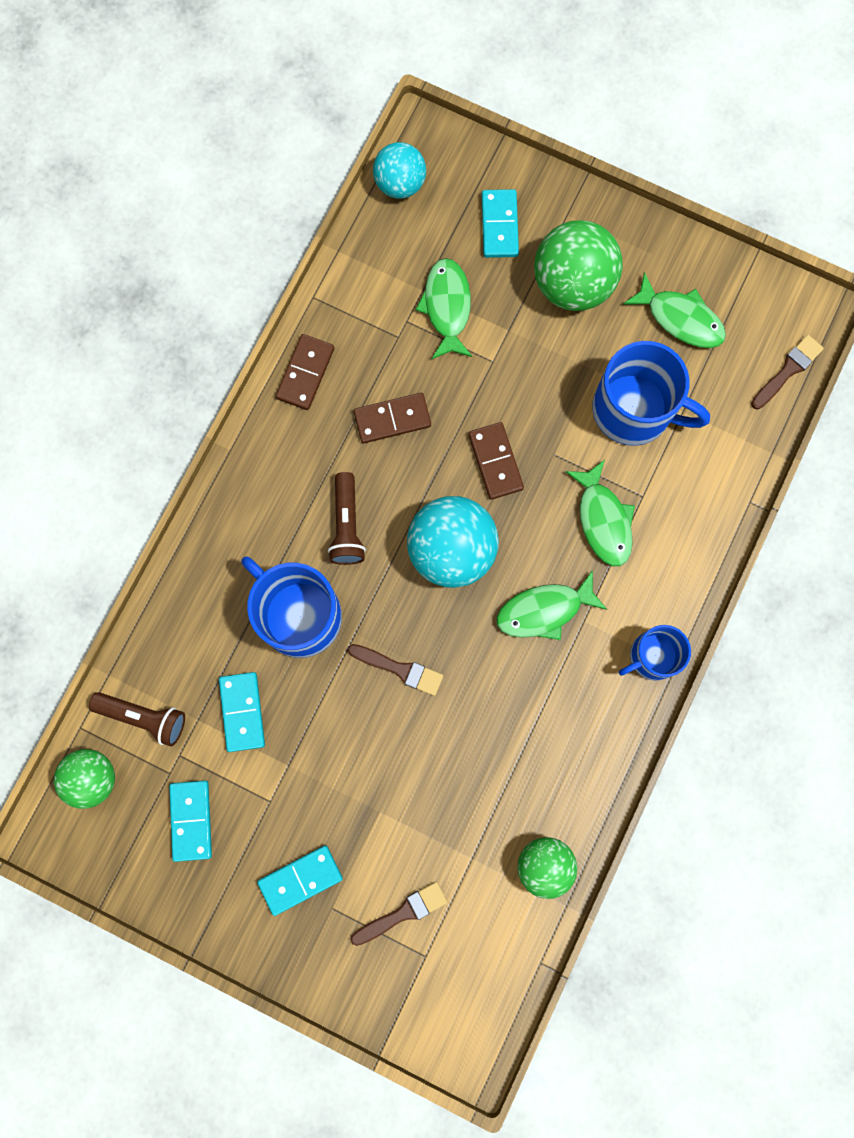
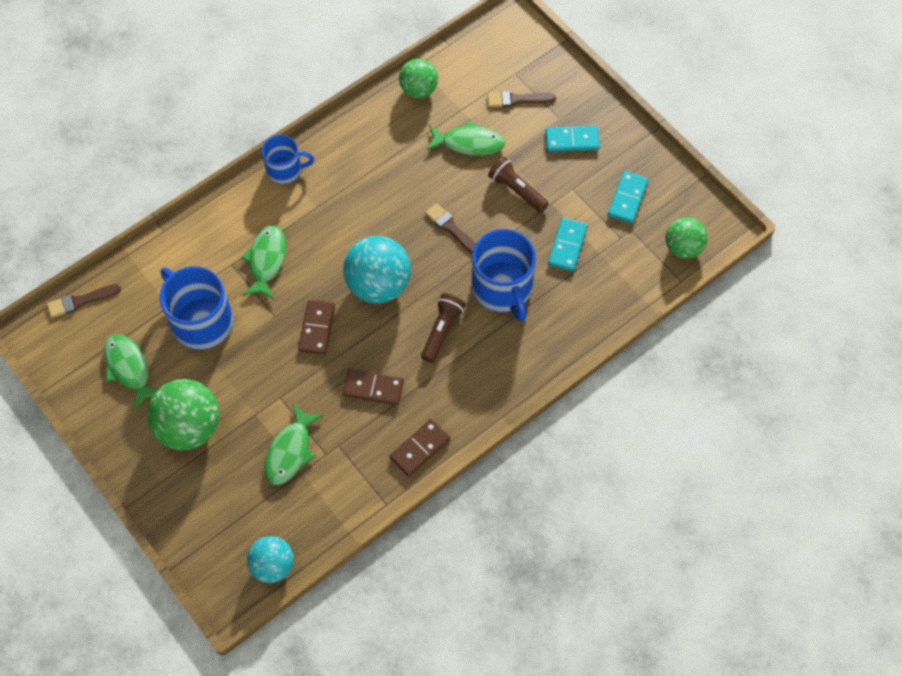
camera: 155 degrees left, 15 degrees down
(144, 717) = (635, 269): brown flashlight -> brown flashlight (517, 190)
(499, 225) = (216, 496): turquoise domino -> none
(544, 610) = (338, 223): green fish -> green fish (469, 143)

